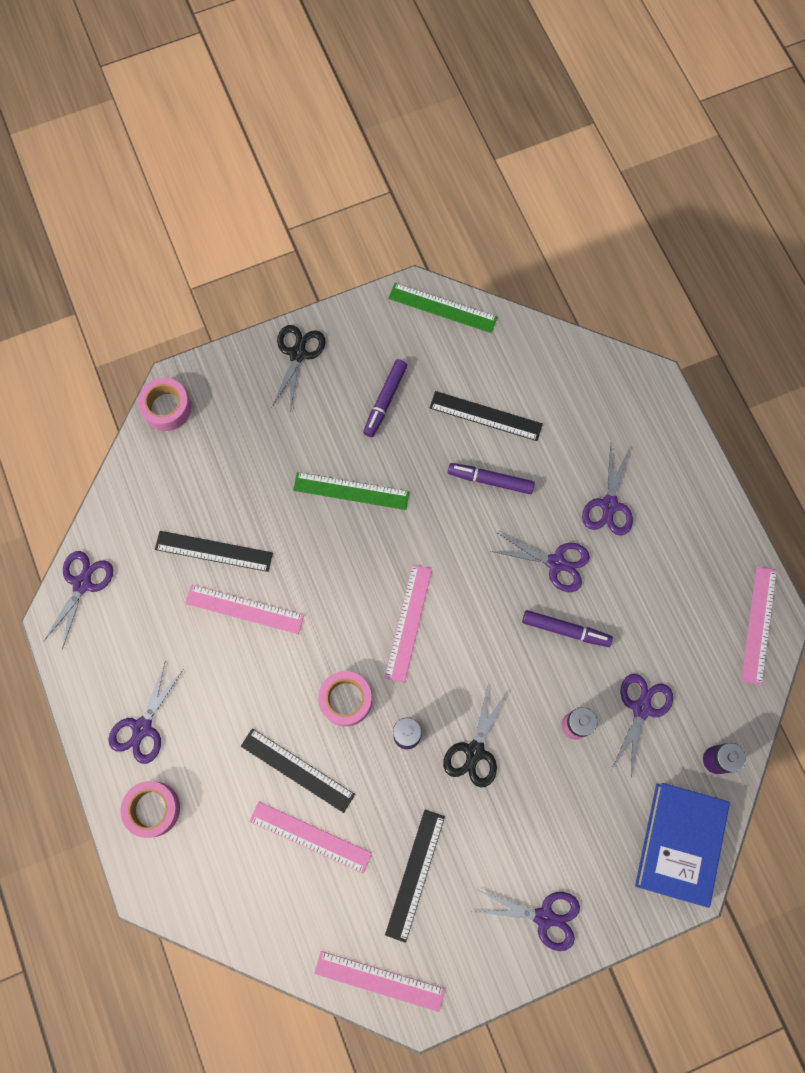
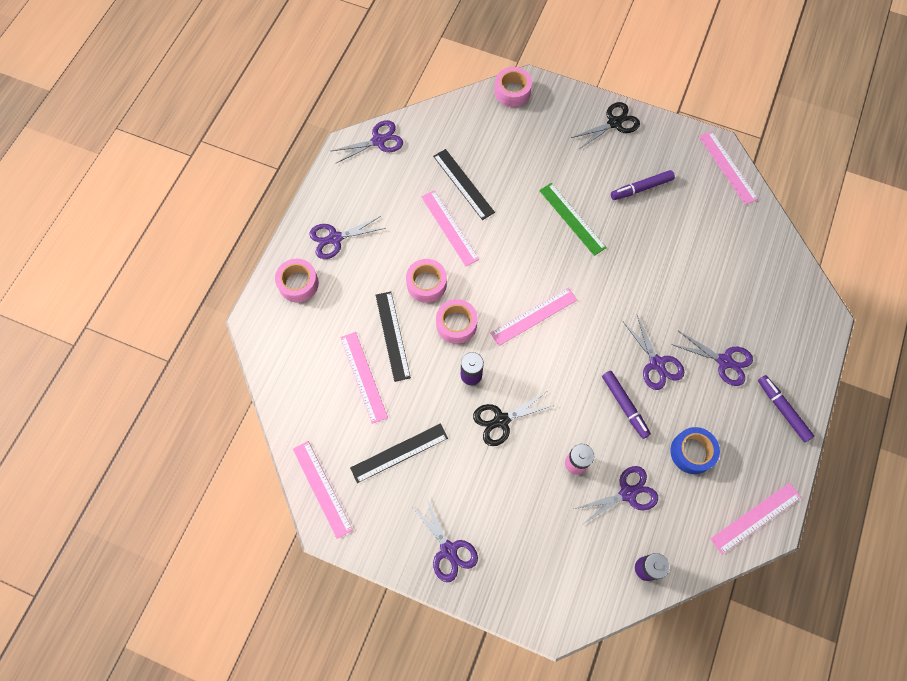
camera: 45 degrees right, 5 degrees down
(278, 687) = (426, 284): none -> pink tape
(442, 308) = (727, 167): green ruler -> pink ruler
(485, 416) = (695, 246): black ruler -> none
(490, 480) = (662, 283): purple marker -> purple marker (782, 410)
(609, 505) = (724, 361): purple scissors -> purple scissors turned 120 degrees counterclockwise
(658, 617) = (692, 452): none -> blue tape
(679, 843) = (572, 592): blue book -> none

